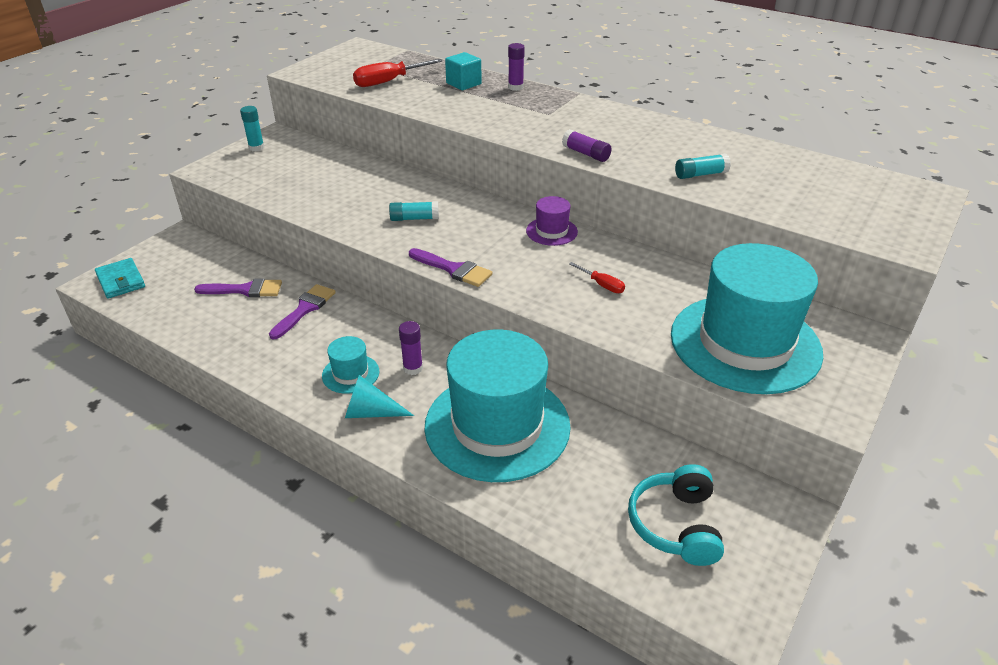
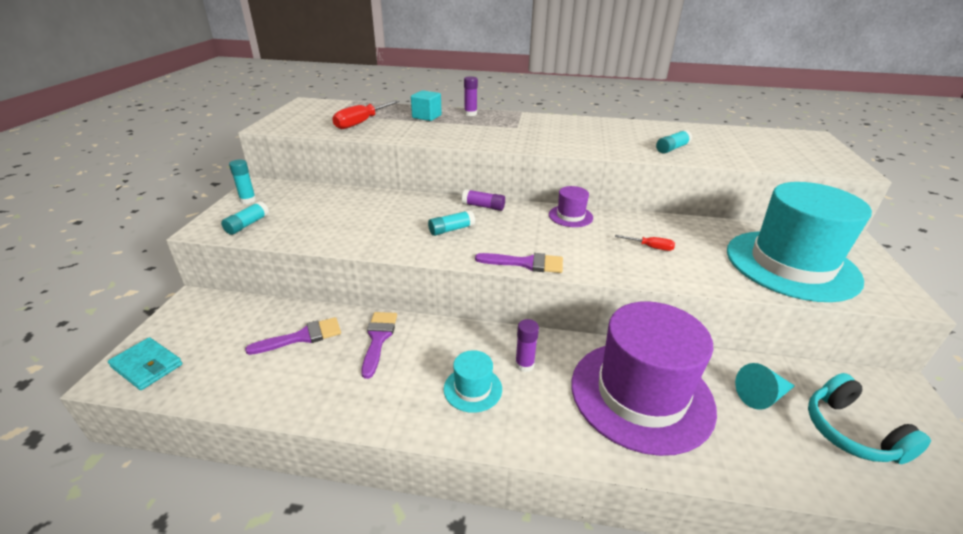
camera: 25 degrees left, 5 degrees down
(239, 173) = (247, 225): none -> turquoise glue stick
(370, 412) = (523, 422): turquoise cone -> turquoise cone (761, 396)
(497, 426) = (641, 394): turquoise hat -> purple hat
(586, 154) = (578, 148): purple glue stick -> purple glue stick (483, 206)

